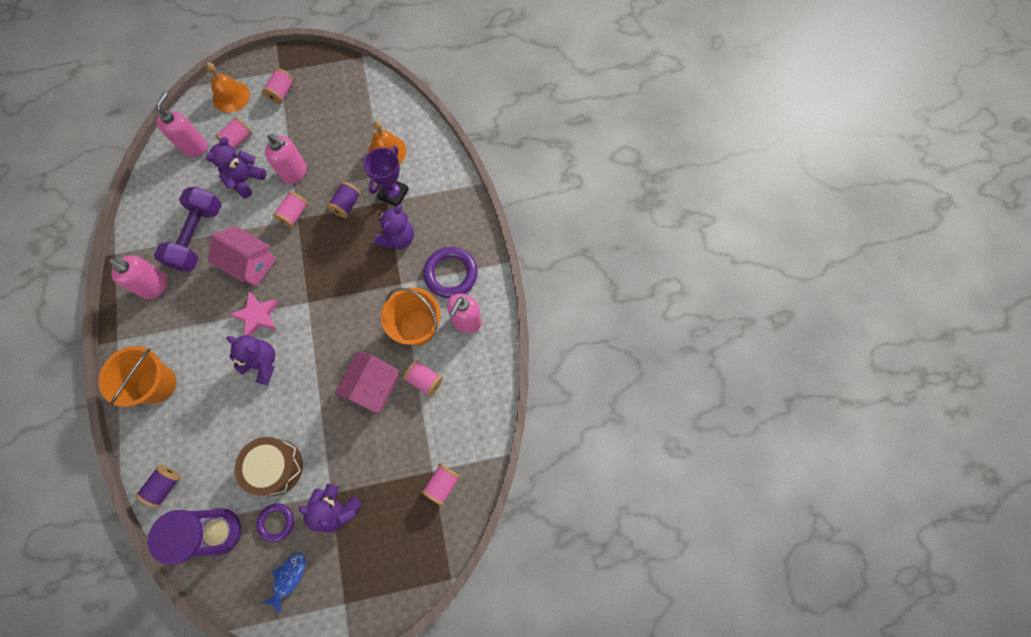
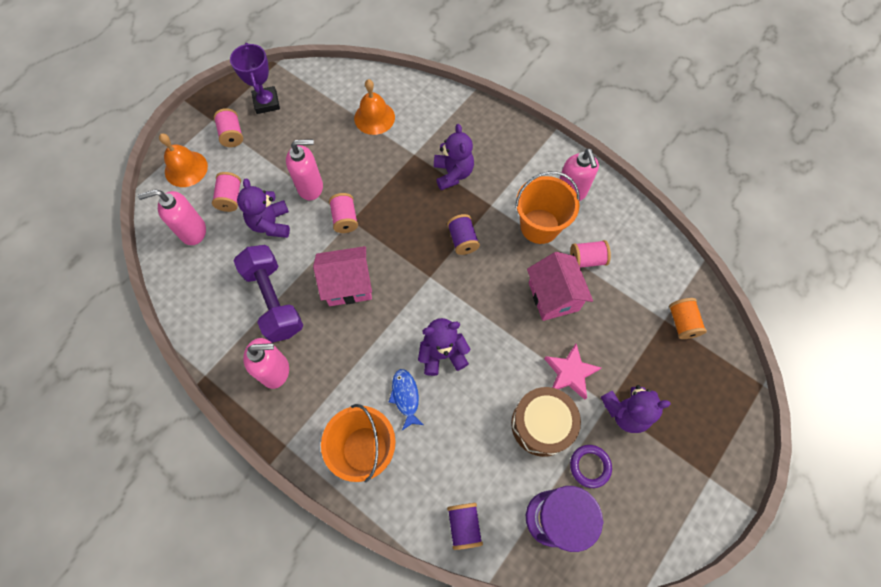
camera: 40 degrees left, 5 degrees down
(194, 147) = (193, 231): pink soap dispenser -> pink soap dispenser turned 75 degrees counterclockwise
(257, 316) = (398, 320): pink star -> pink star (570, 373)
(288, 577) = (646, 500): blue fish -> blue fish (405, 397)
(346, 205) = (383, 180): purple spool -> purple spool (462, 240)
(393, 194) = (414, 144): purple trophy -> purple trophy (266, 102)
(442, 484) = (682, 323): pink spool -> orange spool
(451, 274) = (522, 169): purple ring -> none

